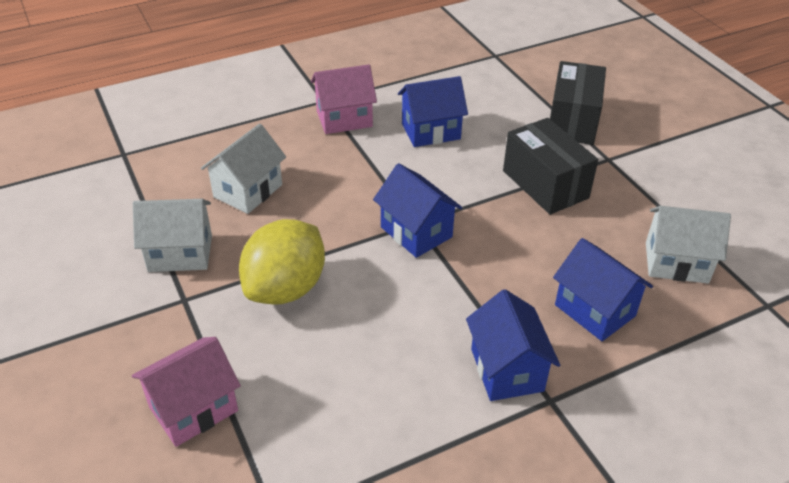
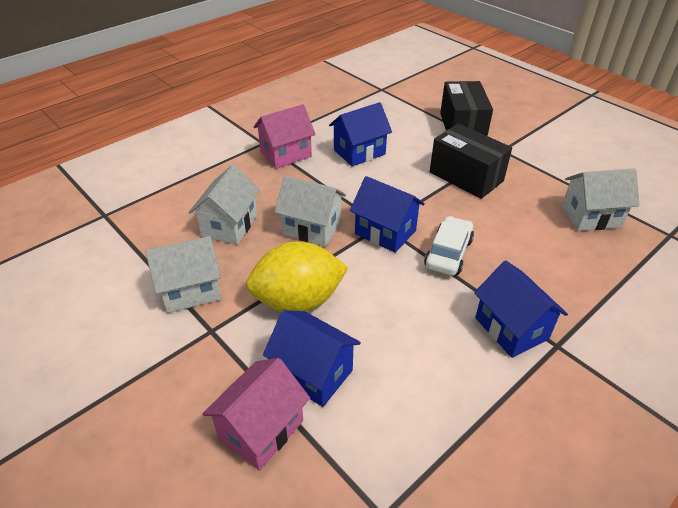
camera: 15 degrees left, 0 degrees up
(286, 288) = (298, 301): yellow lemon -> yellow lemon turned 60 degrees clockwise
(335, 211) = (311, 228): none -> white house
(477, 271) = (448, 253): none -> white car
(595, 310) = (552, 265): blue house -> blue house (313, 373)

